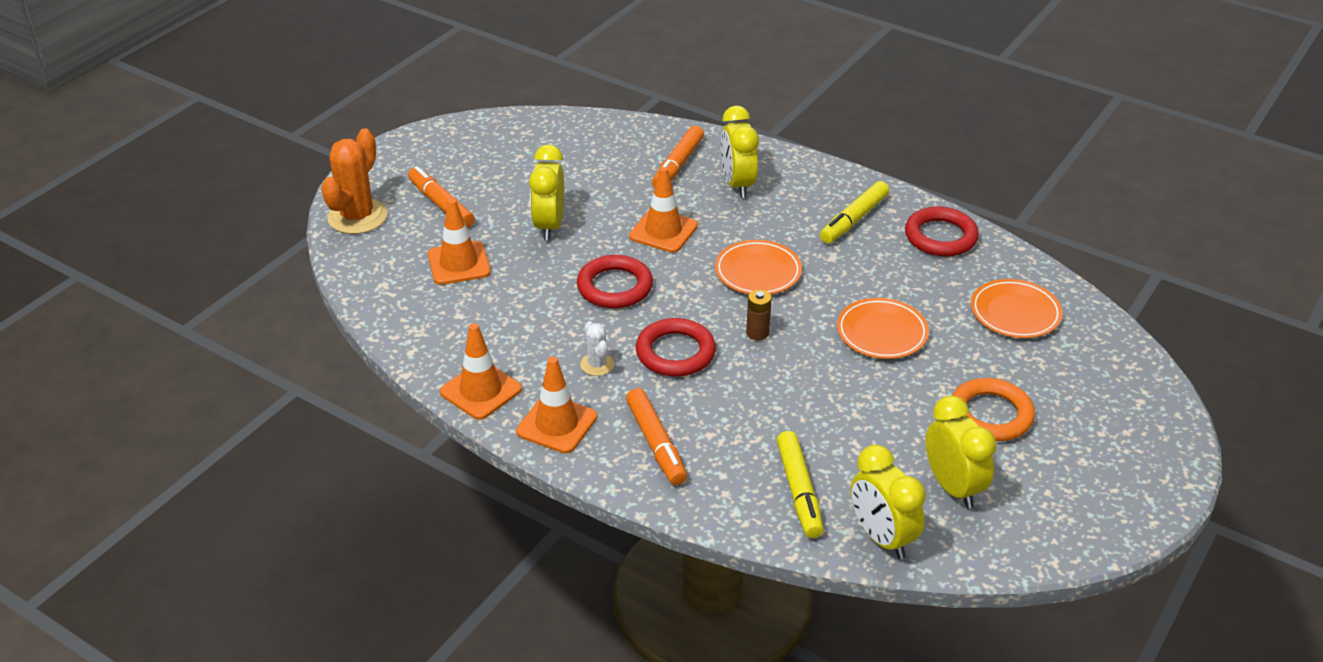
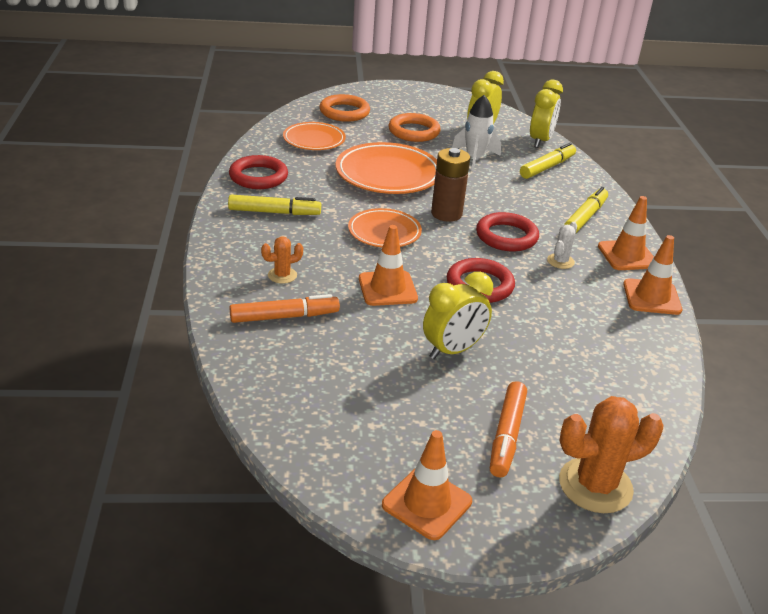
camera: 130 degrees left, 5 degrees down
(459, 263) = (561, 377): orange traffic cone -> orange traffic cone (427, 503)
(656, 443) = (585, 217): orange marker -> yellow marker
(738, 184) = (282, 275): yellow clock -> orange cactus
(757, 333) = (446, 214): brown battery -> brown battery, size x1.77
(874, 433) = (475, 158): none -> white rocket
(882, 333) = (388, 174): orange plate -> orange plate, size x1.61
(1093, 377) = (344, 112): none -> orange ring

